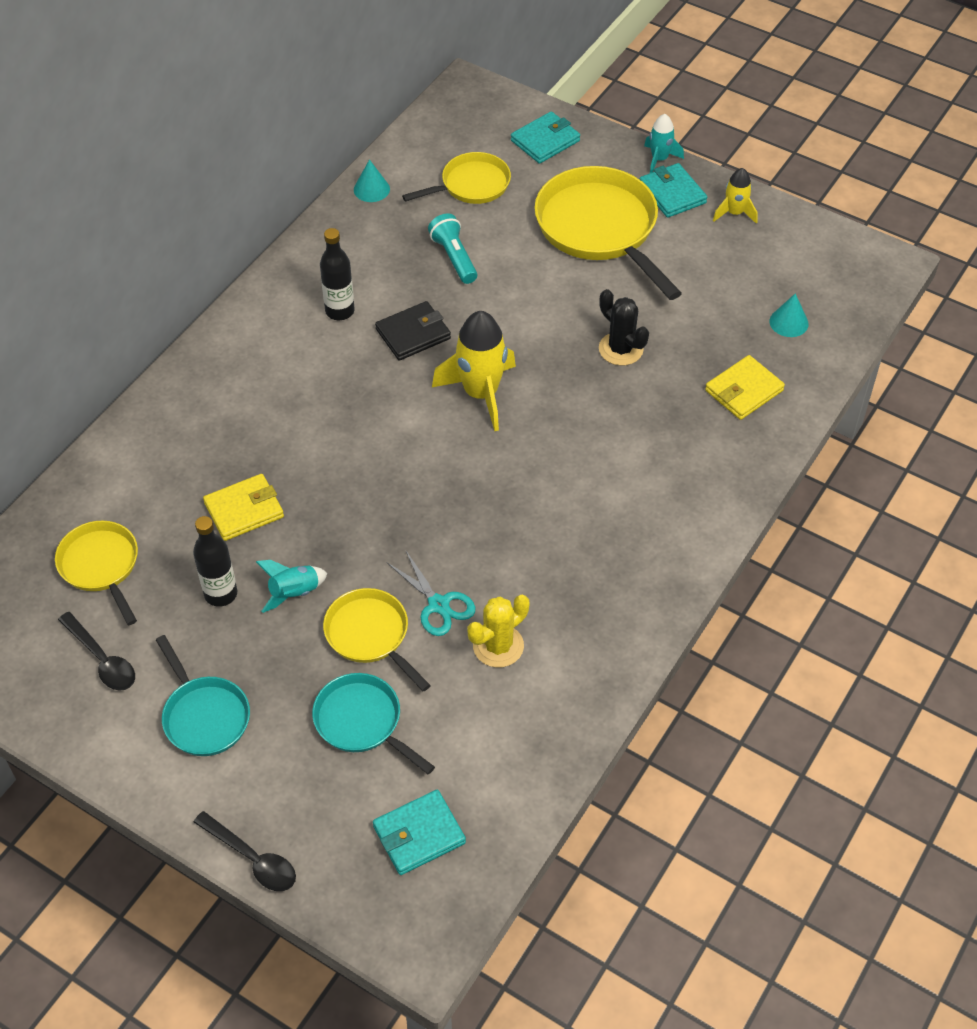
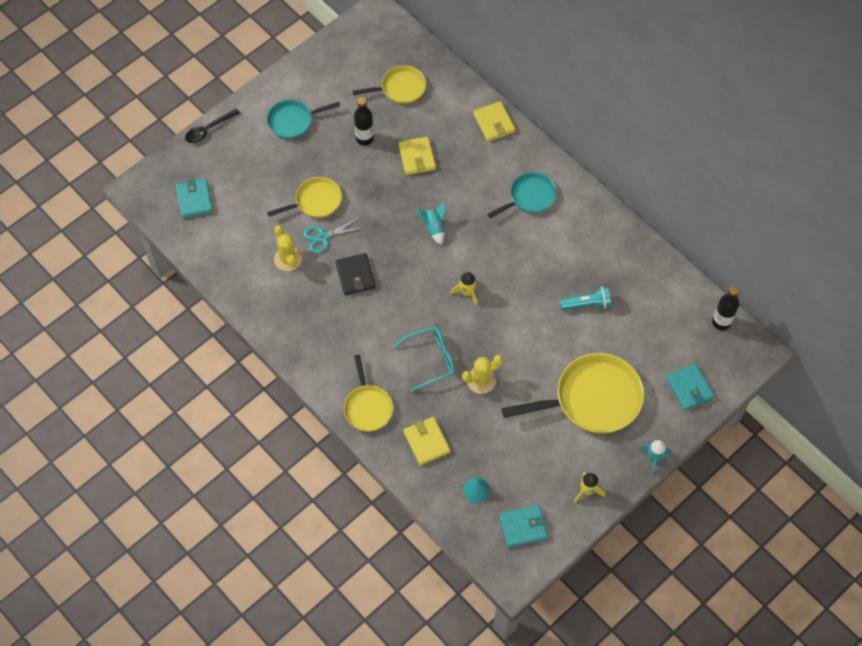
camera: 105 degrees right, 10 degrees up
(102, 660) = (341, 83): black spoon -> none
(153, 421) = (494, 123): none -> yellow wallet
(294, 593) = (354, 171): turquoise rocket -> turquoise rocket (434, 227)
(340, 311) = (556, 231): black bottle -> black bottle (721, 322)
(362, 722) = (265, 188): turquoise pan -> turquoise pan (529, 197)
(371, 189) = (663, 269): turquoise cone -> none
(413, 334) = (526, 266): black wallet -> black wallet (355, 275)
(471, 185) = (653, 330): yellow pan -> yellow pan (367, 407)
(481, 393) = (467, 292): yellow rocket -> yellow rocket, size x0.54
(610, 413) = (431, 359): none -> turquoise glasses
(620, 349) = (481, 380): black cactus -> yellow cactus
(672, 193) = (616, 456): turquoise wallet -> turquoise wallet (523, 527)

